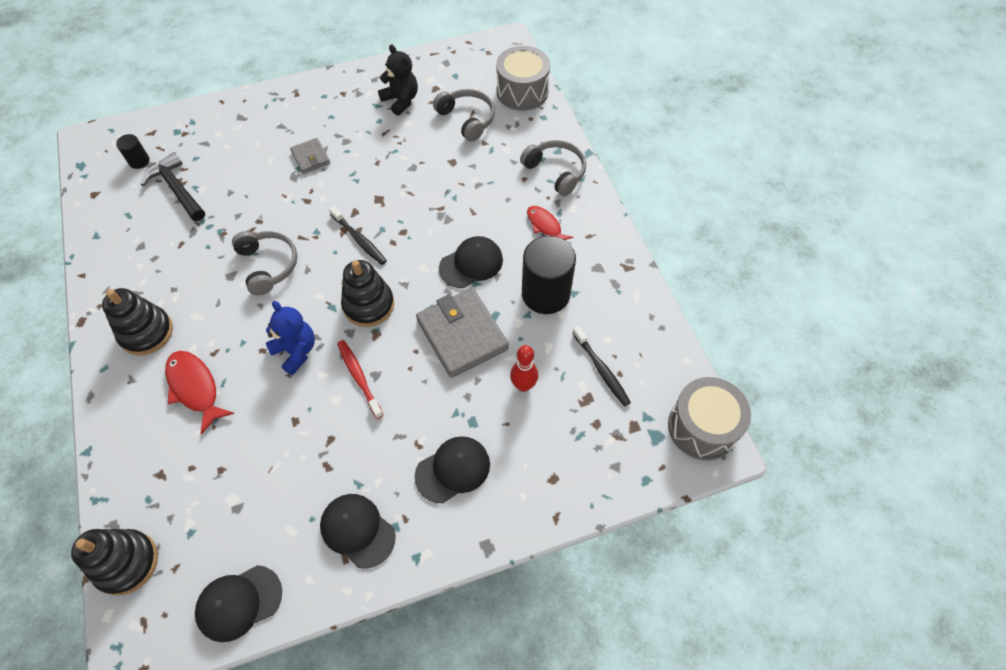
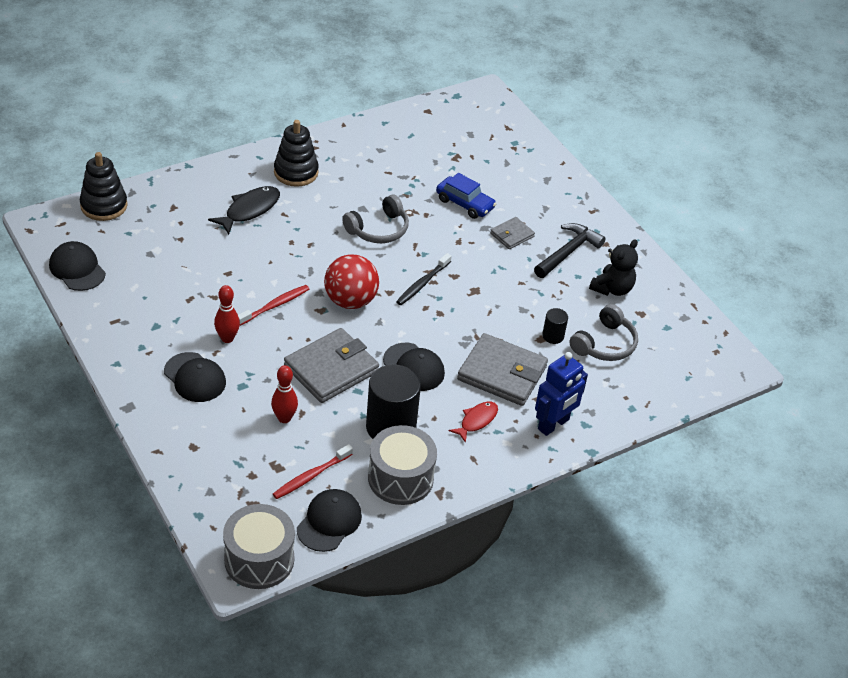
camera: 75 degrees right, 15 degrees down
(139, 161) = (472, 128): black cylinder -> black cylinder (553, 336)
(177, 189) = (447, 157): black hammer -> black hammer (568, 252)
(195, 388) = (249, 210): red fish -> black fish
(253, 186) = (465, 203): none -> blue car
(296, 351) = (294, 262): blue teddy bear -> none
(357, 530) = (137, 325): black cap -> black cap (329, 522)
(368, 305) = (350, 301): black stacking toy -> red ball
(399, 430) = (227, 338): none -> red bowling pin
(490, 197) = (502, 373): none -> grey wallet
(522, 92) = (664, 386): grey drum -> grey drum (400, 478)
(555, 172) = (553, 424): grey headphones -> blue robot
(601, 370) = (311, 476): black toothbrush -> red toothbrush

